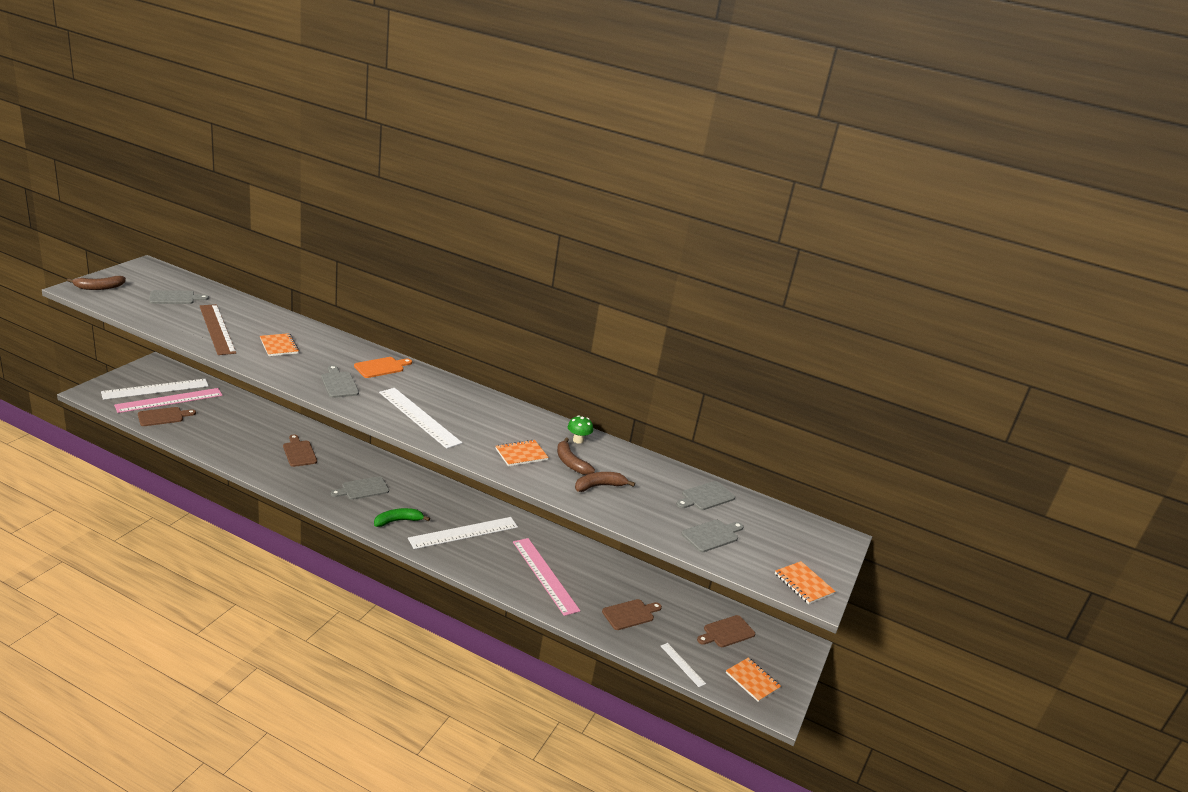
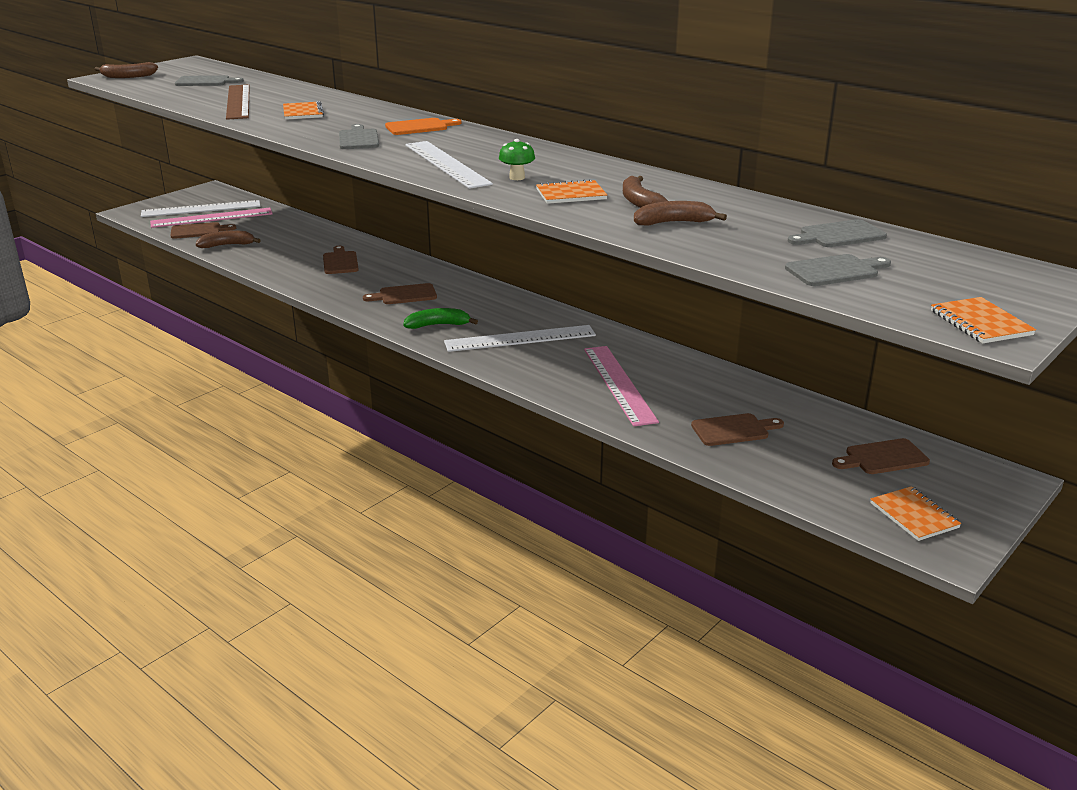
camera: 20 degrees right, 0 degrees up
(195, 434) = (227, 245): none -> brown banana
(363, 489) = (405, 295): grey cutting board -> brown cutting board
(578, 440) = (660, 184): green mushroom -> green mushroom (517, 177)
(682, 664) = (801, 489): white ruler -> none

